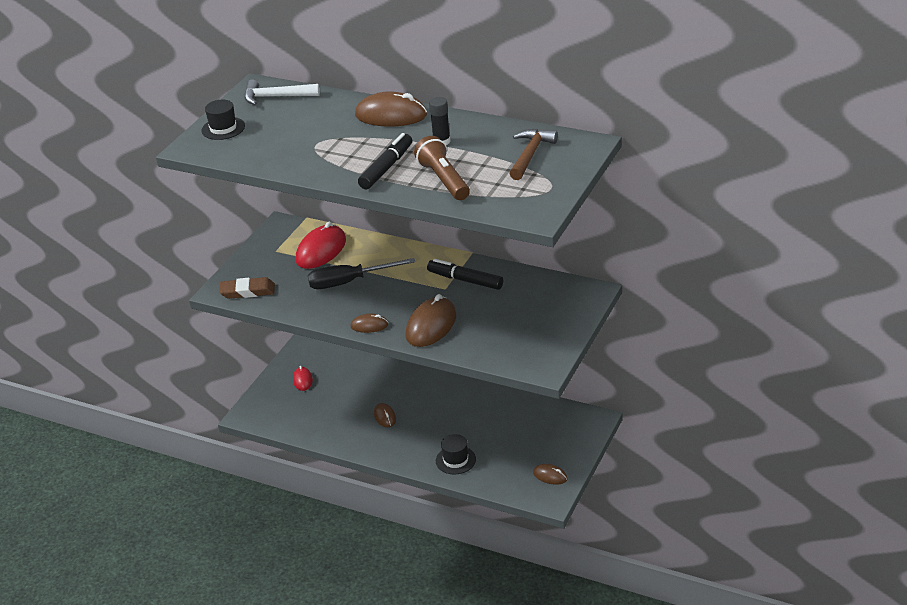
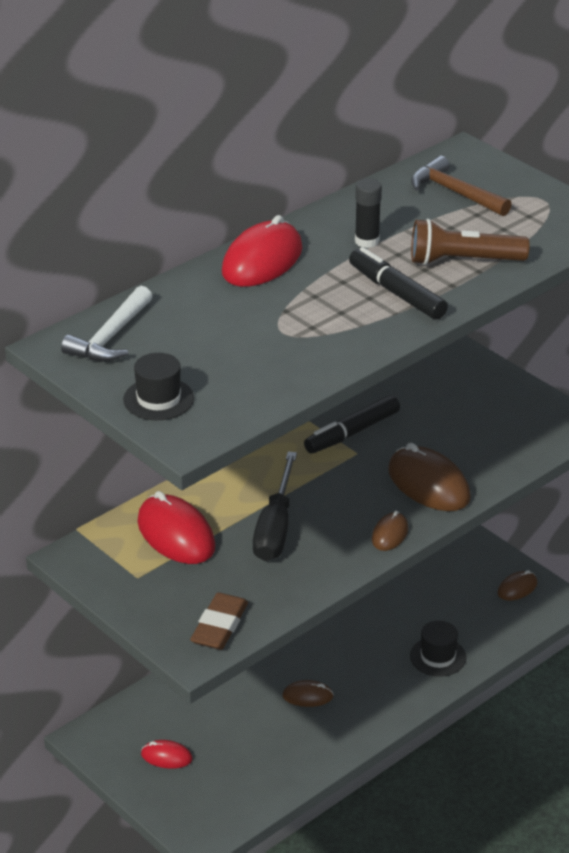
camera: 70 degrees left, 0 degrees up
(391, 115) = (262, 261): brown mouse -> red mouse

